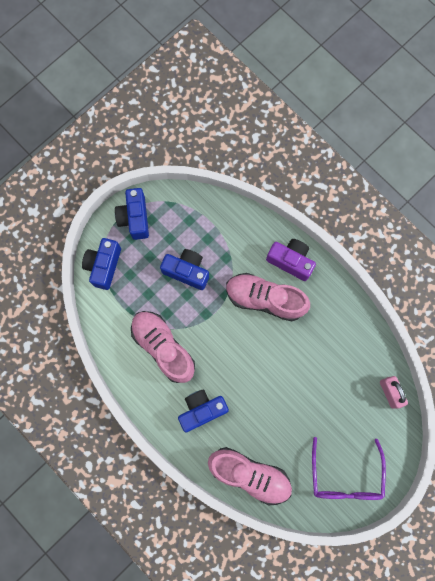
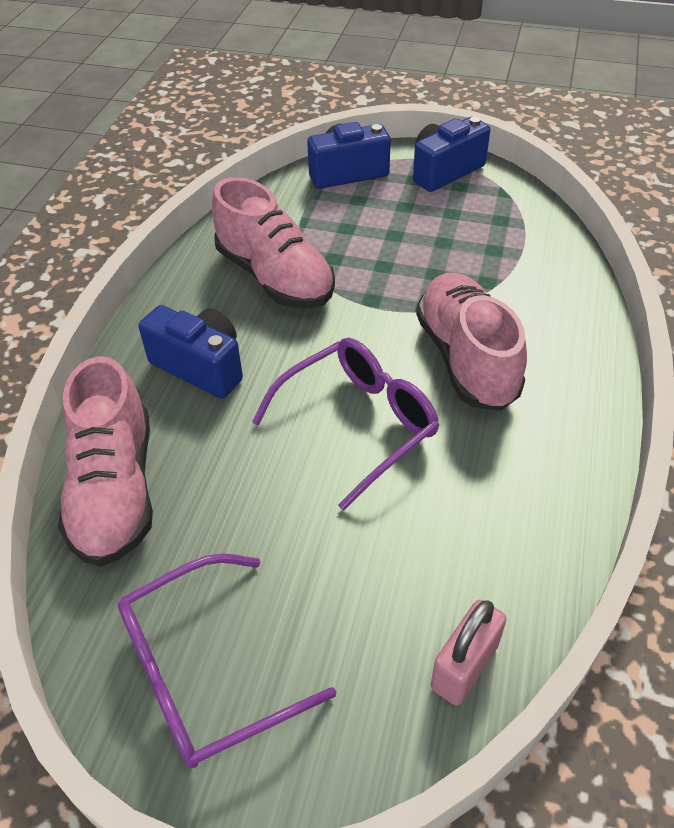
camera: 60 degrees right, 30 degrees down
(163, 347) = (275, 277): pink shoe -> pink shoe turned 120 degrees clockwise
(187, 271) = (420, 250): blue camera -> none
(273, 364) = (359, 424): none -> purple glasses
(290, 261) = (567, 361): purple camera -> none

